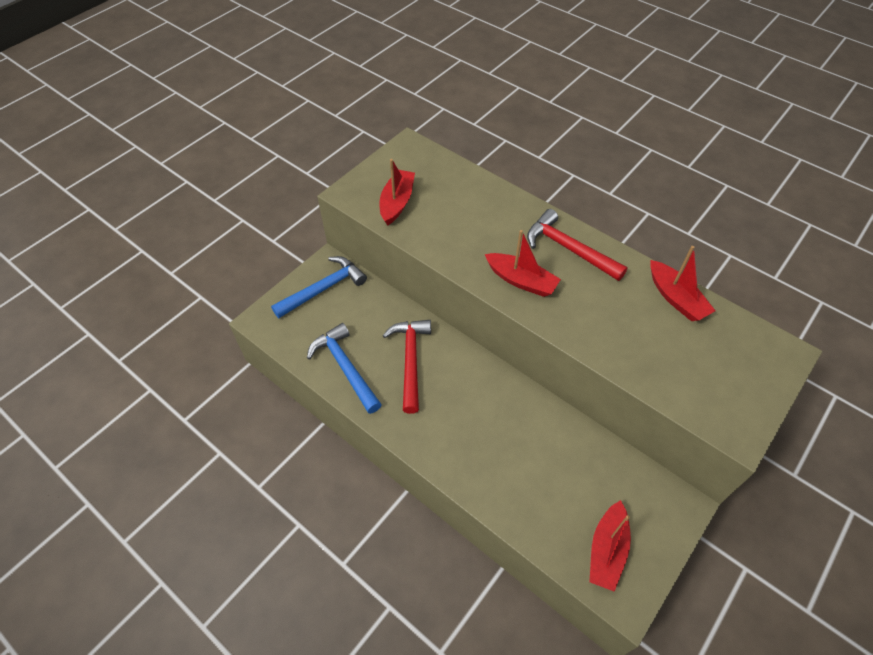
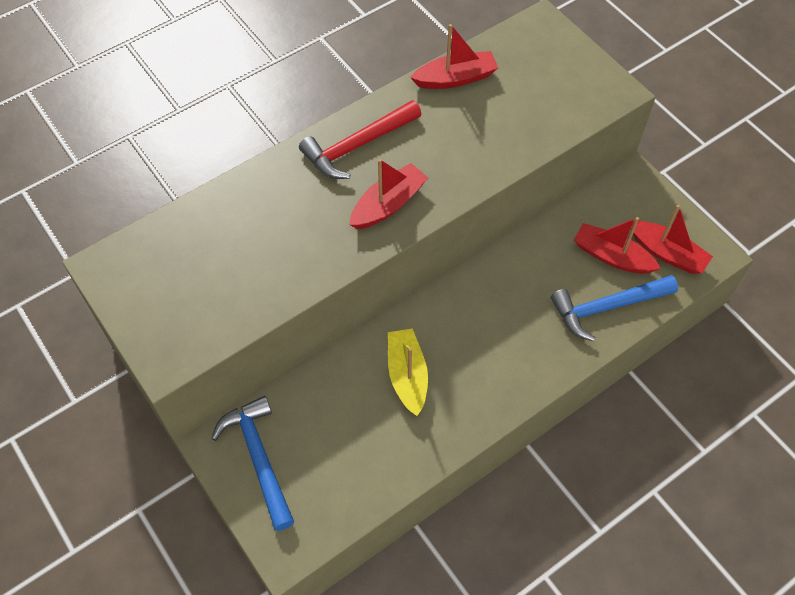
camera: 75 degrees left, 5 degrees up
(345, 367) = (395, 452): blue hammer -> blue hammer (607, 307)
(397, 202) = (210, 304): red boat -> red boat (612, 256)
(410, 361) = (407, 375): red hammer -> yellow boat

